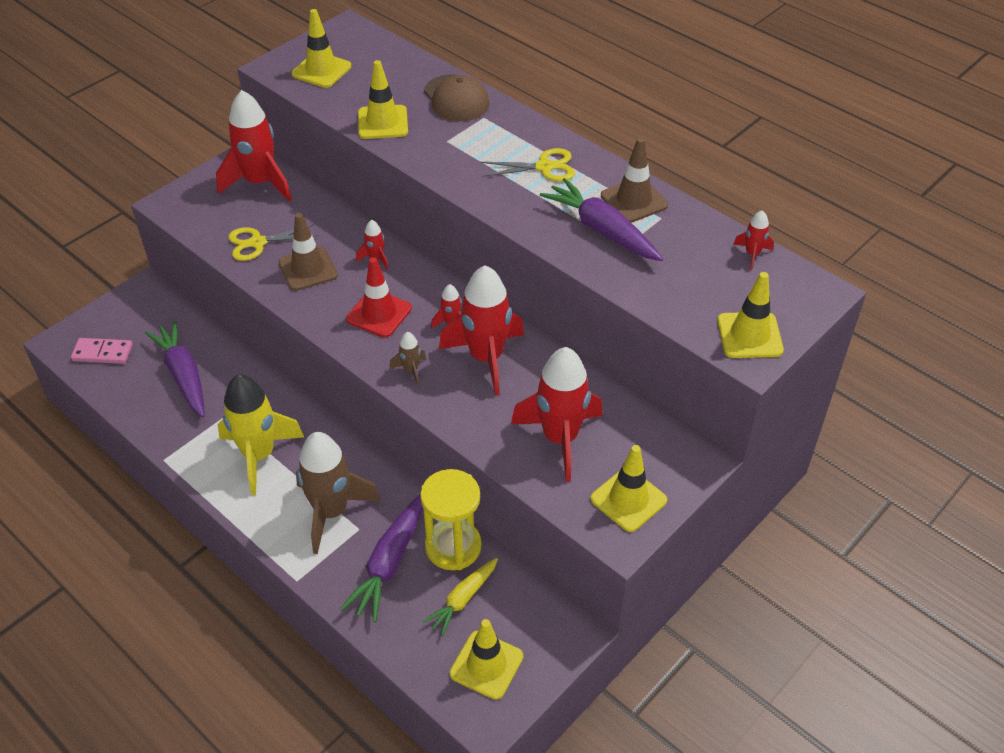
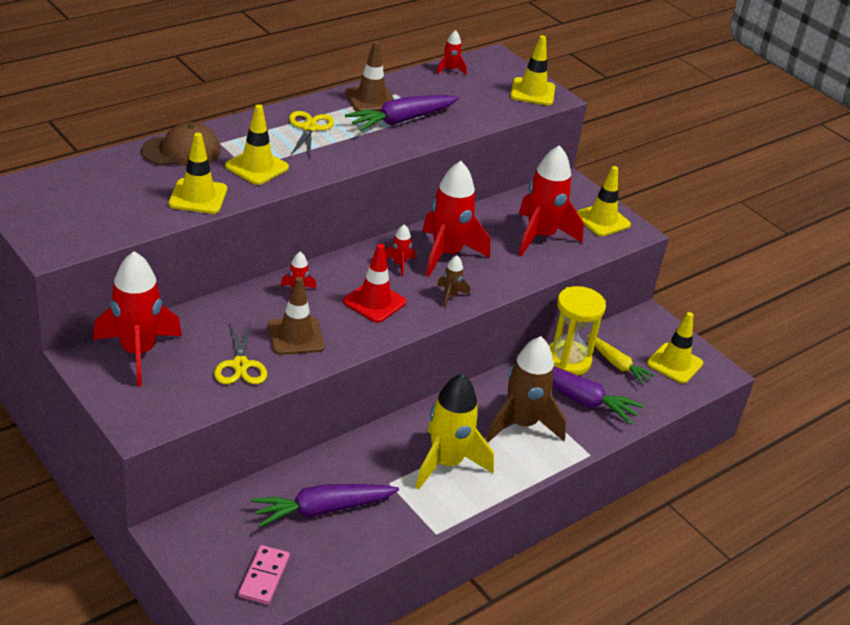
camera: 85 degrees left, 10 degrees down
(321, 70) = (80, 219): yellow traffic cone -> yellow traffic cone (257, 167)

